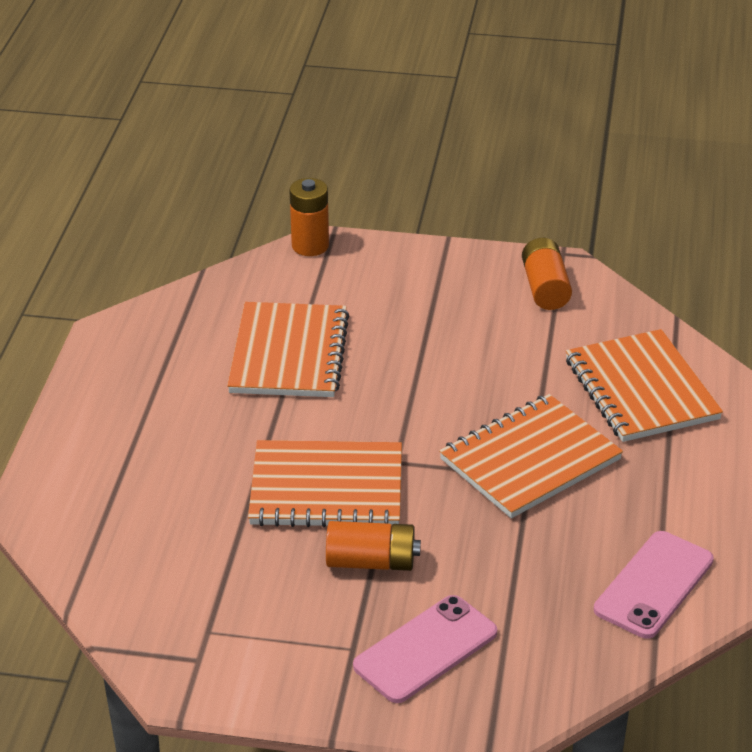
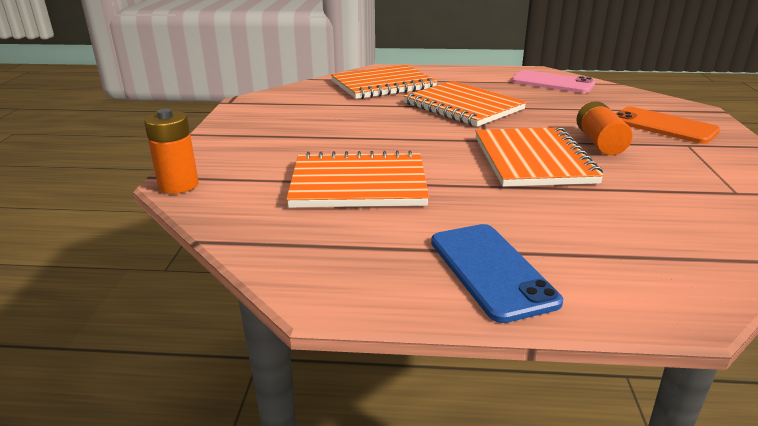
camera: 95 degrees left, 10 degrees down
(112, 417) = (491, 270): none -> blue phone
(425, 649) = (663, 126): pink phone -> orange phone
(545, 288) = (272, 105): orange battery -> none

